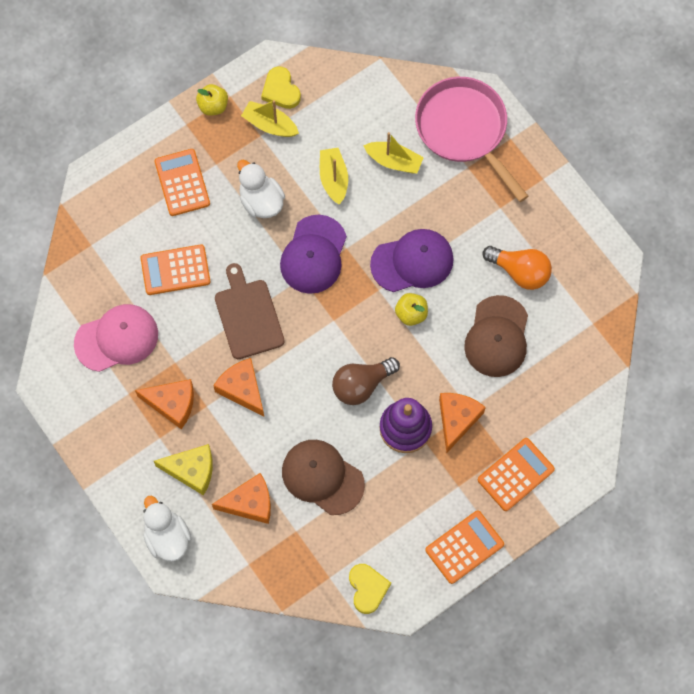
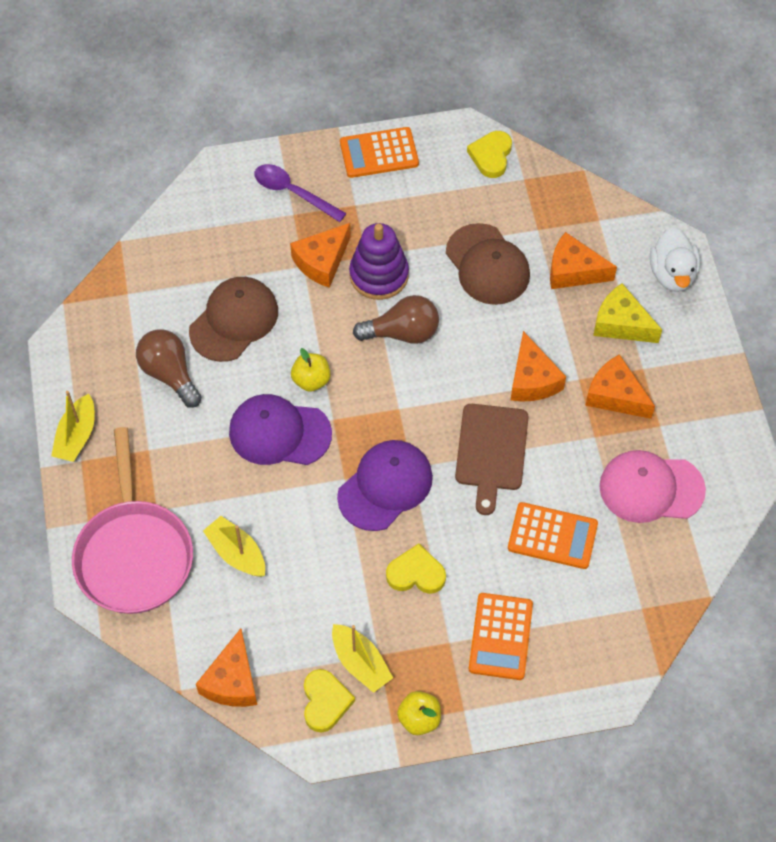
camera: 155 degrees left, 10 degrees down
(261, 201) = (416, 573): white duck -> yellow heart
(333, 179) = (318, 563): yellow boat -> yellow boat (77, 436)
(349, 77) = (232, 681): none -> orange cheese
(515, 474) = (293, 192): orange calculator -> purple spoon
(520, 271) = (169, 374): orange light bulb -> brown light bulb

